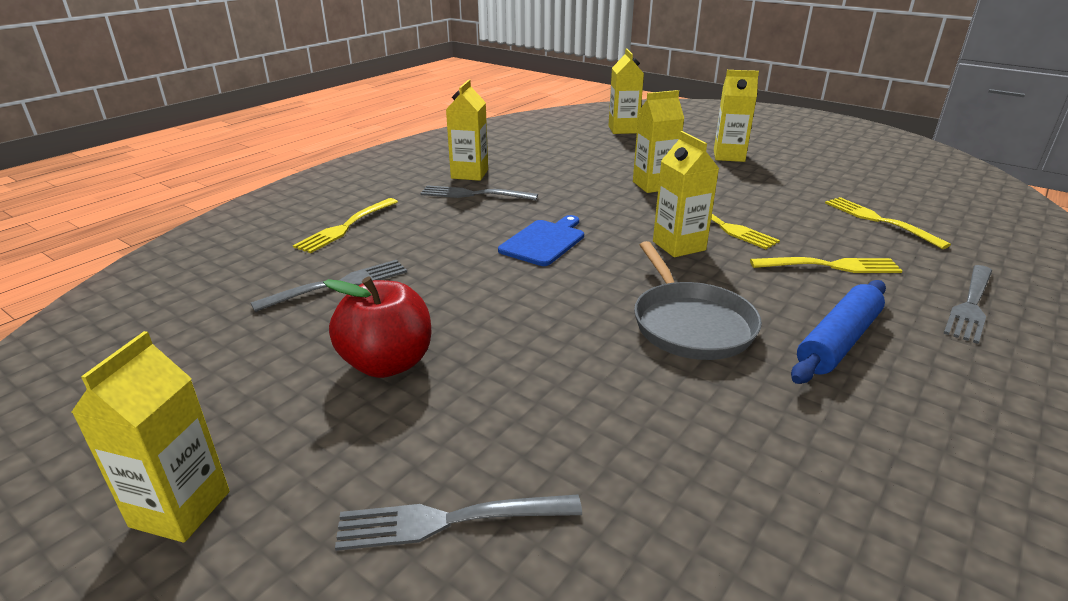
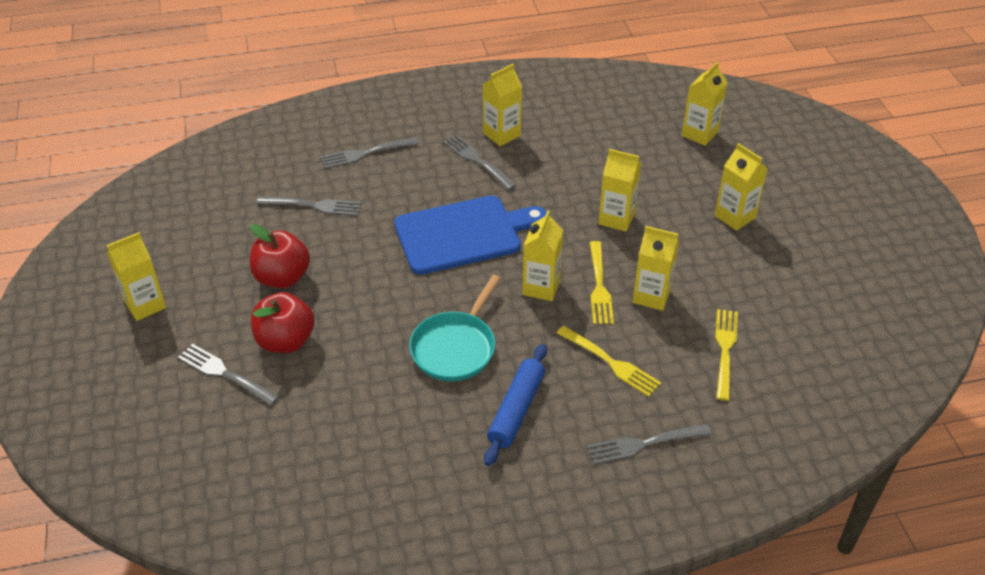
camera: 40 degrees right, 15 degrees up
(346, 226) = (366, 153): yellow fork -> grey fork
(487, 425) = (285, 341): none -> red apple
(544, 241) = (463, 234): blue cutting board -> blue cutting board, size x1.79
(690, 324) = (455, 348): grey pan -> turquoise pan
(768, 214) = (651, 296): none -> yellow carton
(837, 341) = (516, 410): blue rolling pin -> blue rolling pin turned 60 degrees counterclockwise

